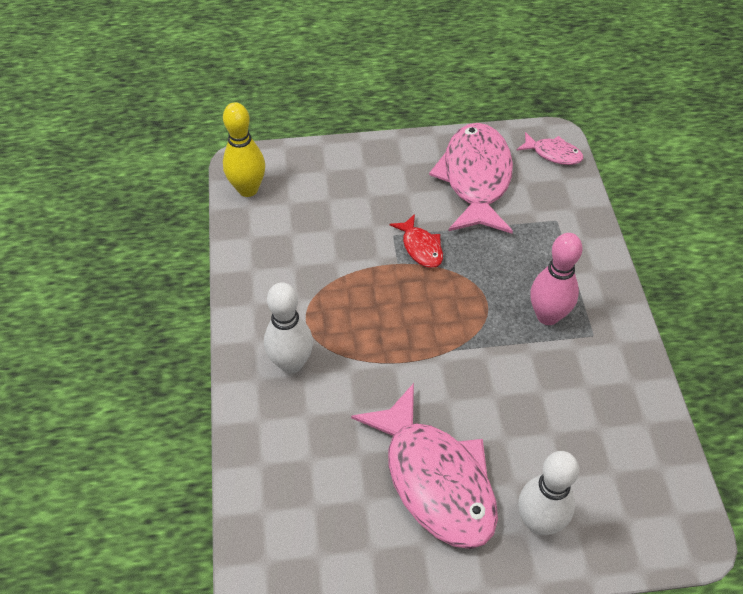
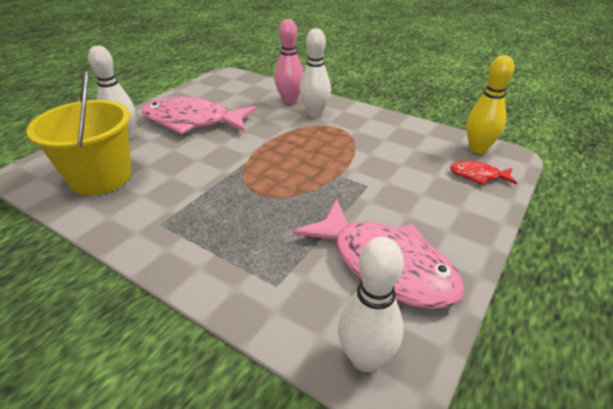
camera: 130 degrees right, 15 degrees down
(421, 247) = (341, 191): red fish -> red fish (478, 175)
(547, 316) = (206, 212): pink bowling pin -> pink bowling pin (289, 101)
(553, 154) = (365, 358): pink fish -> white bowling pin
(610, 450) = (101, 177): none -> yellow bucket

